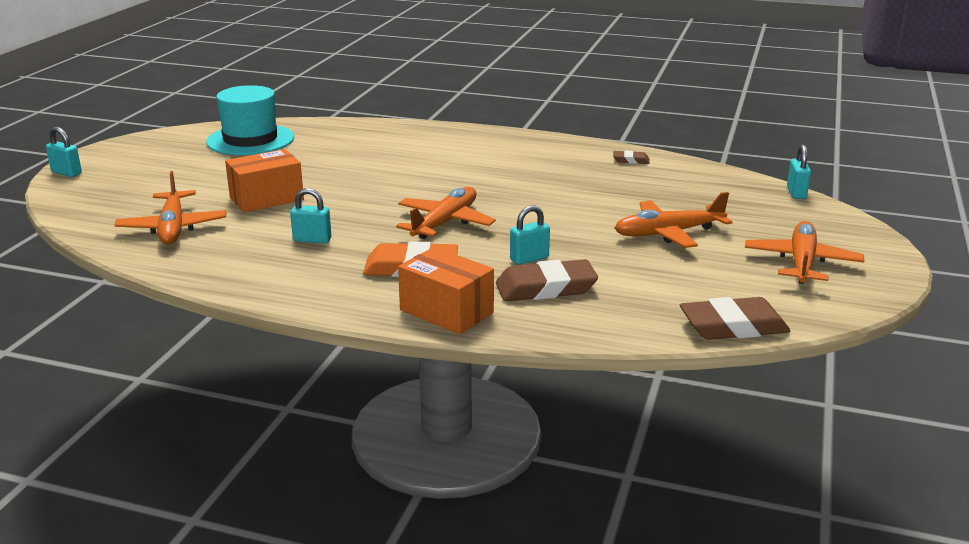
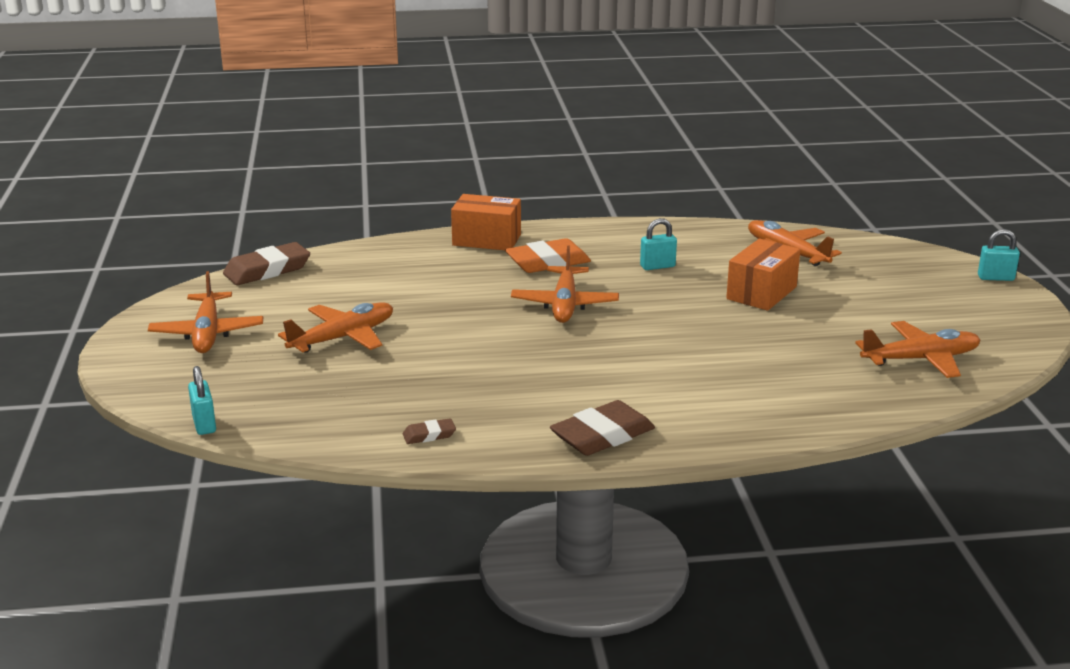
camera: 155 degrees right, 0 degrees up
(250, 140) = (920, 359): turquoise hat -> orange plane
(529, 259) = (457, 287): turquoise padlock -> none
(546, 288) = (426, 268): brown eraser -> brown eraser (602, 435)

